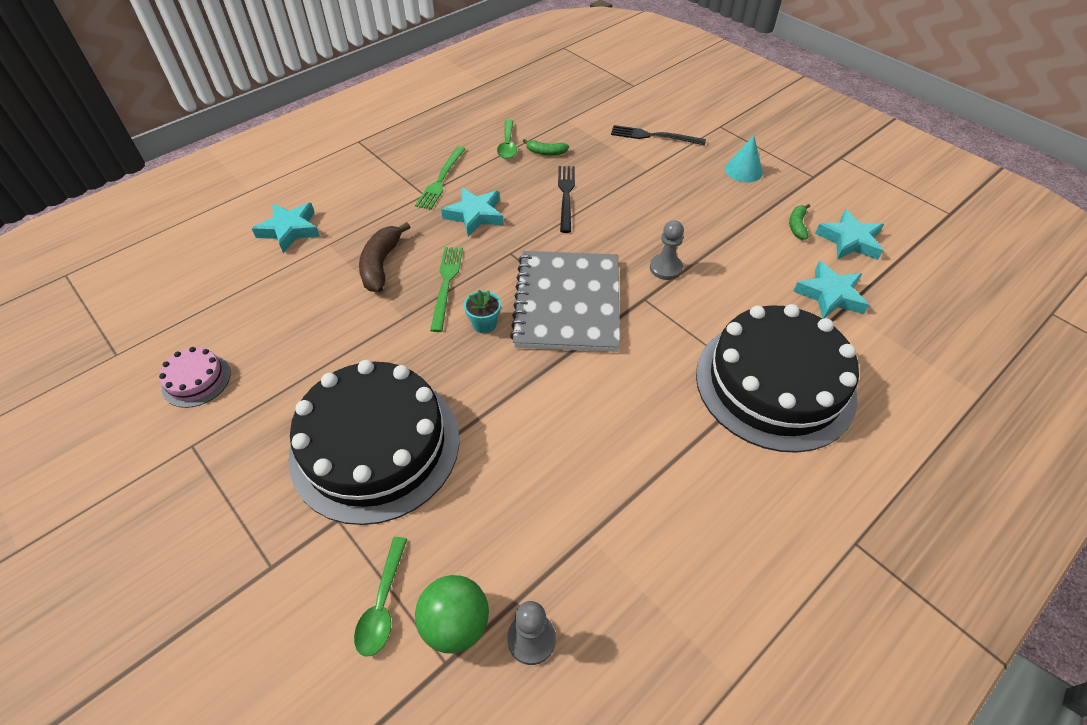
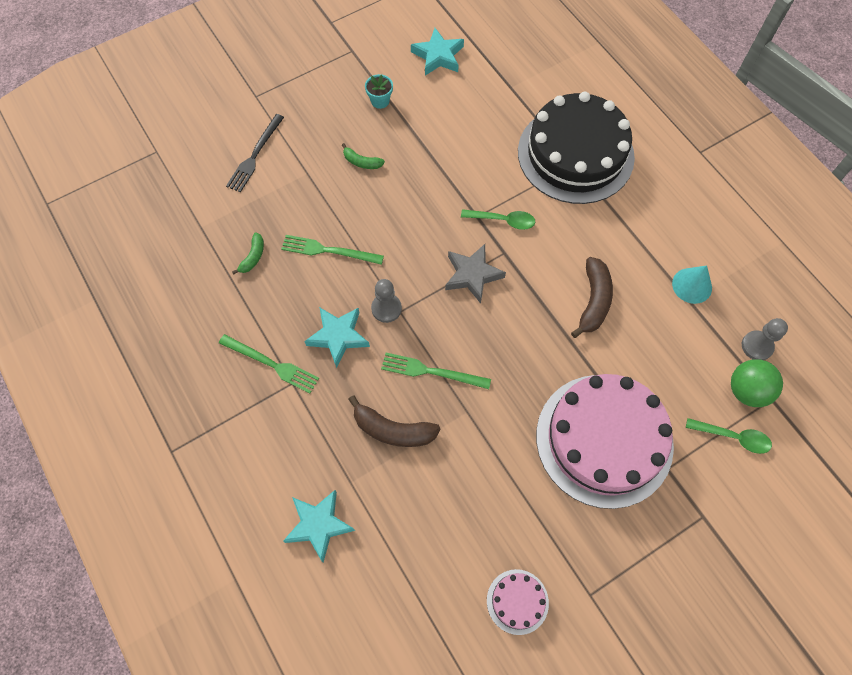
camera: 80 degrees left, 15 degrees up
(375, 445) = (604, 439): black cake -> pink cake
(484, 324) = (486, 344): turquoise flower pot -> turquoise flower pot (380, 101)
(507, 145) = (229, 291): green spoon -> green spoon (503, 220)
(560, 420) = (593, 301): none -> brown banana
(566, 195) = (328, 251): black fork -> green fork
(567, 303) = (472, 275): grey notebook -> grey star
(665, 268) = (444, 192): grey pawn -> grey pawn (386, 308)
(743, 170) = (329, 98): turquoise cone -> turquoise cone (692, 285)
(797, 226) = (413, 84): green banana -> green banana (361, 162)
(830, 295) = (495, 90): turquoise star -> none

